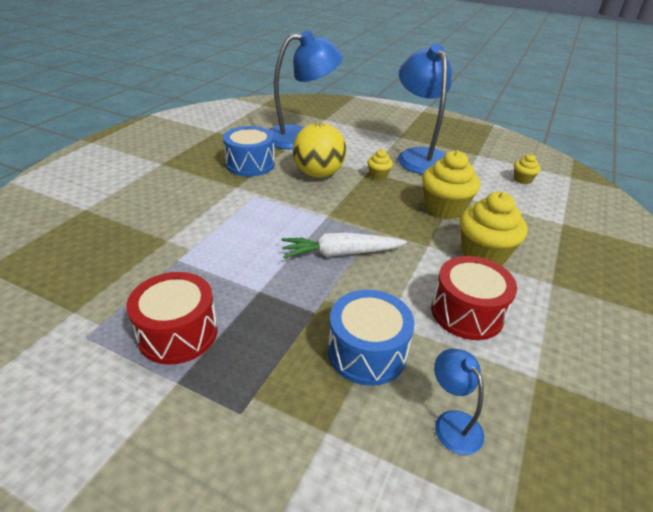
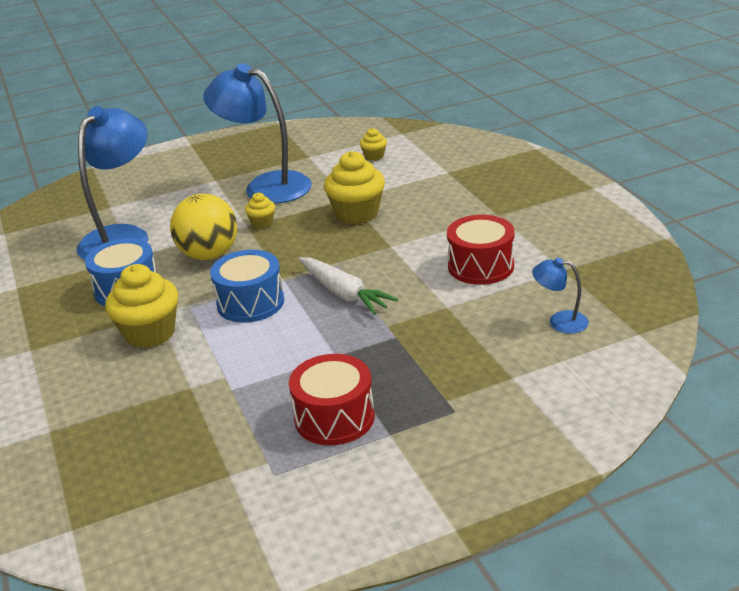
camera: 45 degrees left, 5 degrees down
(341, 253) = (344, 293): white carrot -> white carrot turned 75 degrees counterclockwise
(367, 352) = (465, 329): blue drum -> blue drum (250, 303)
(484, 254) = (433, 226): yellow cupcake -> yellow cupcake (150, 333)

